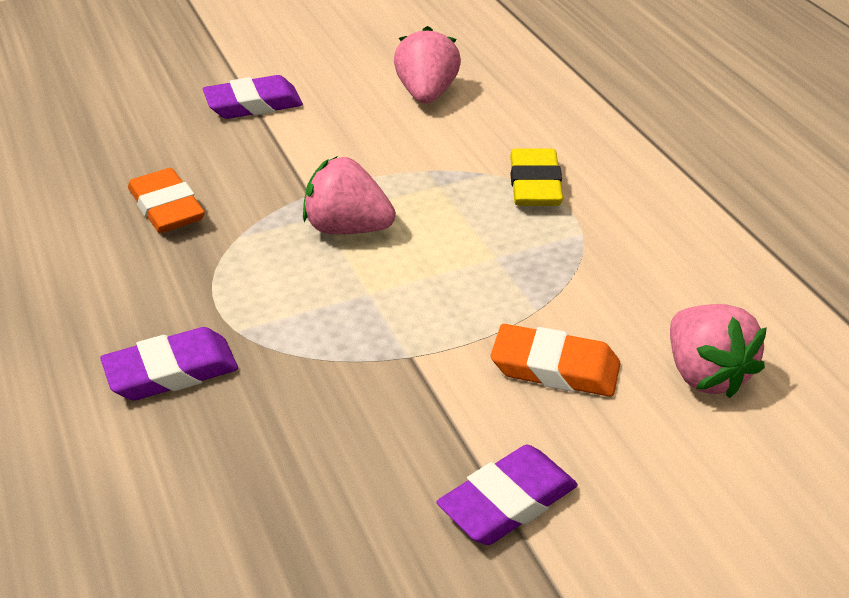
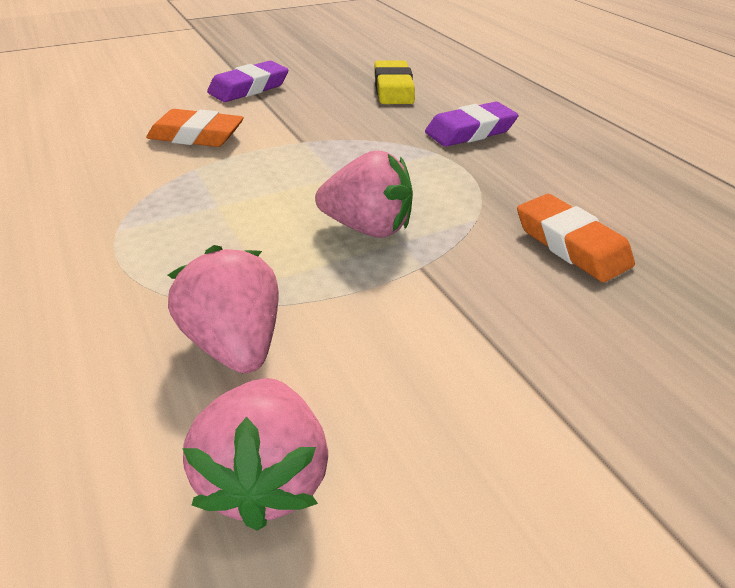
camera: 175 degrees right, 0 degrees up
(253, 104) = (577, 429): purple eraser -> none
(535, 185) = (141, 284): yellow eraser -> yellow eraser (393, 89)
(705, 374) = (87, 134): pink strawberry -> pink strawberry (235, 343)

